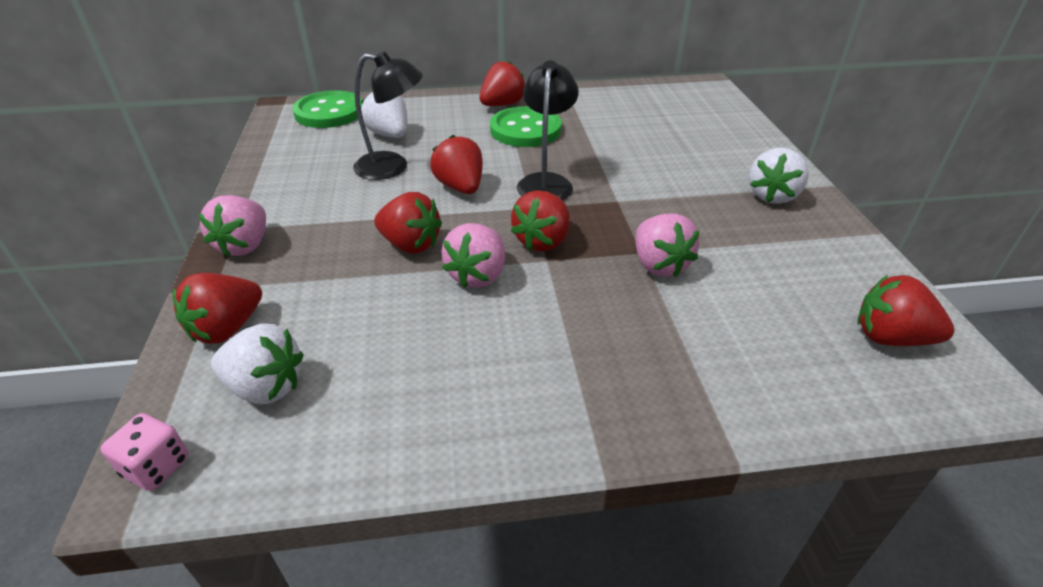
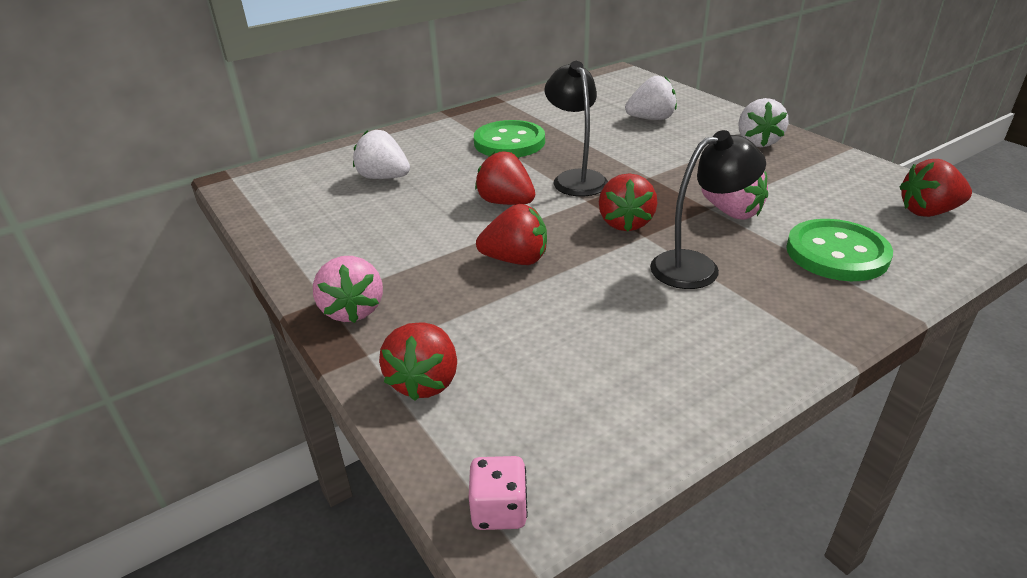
camera: 25 degrees left, 5 degrees down
(265, 387) = (522, 411): white strawberry -> white strawberry (651, 119)
(329, 112) = (294, 173): green button -> green button (836, 253)
(392, 167) = (421, 203): black lamp -> black lamp (697, 266)
(478, 275) = (603, 264): pink strawberry -> none
(502, 105) = (463, 127): red strawberry -> none

